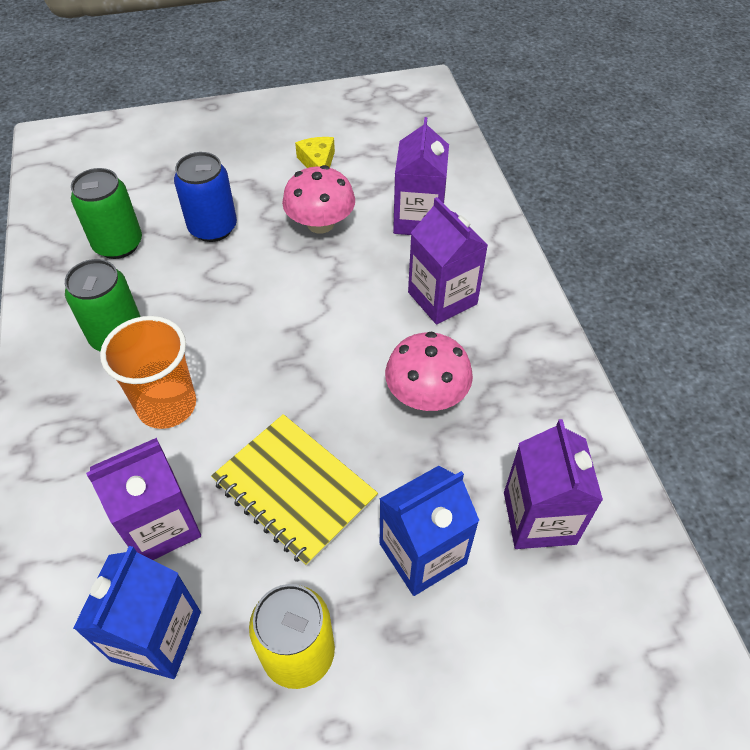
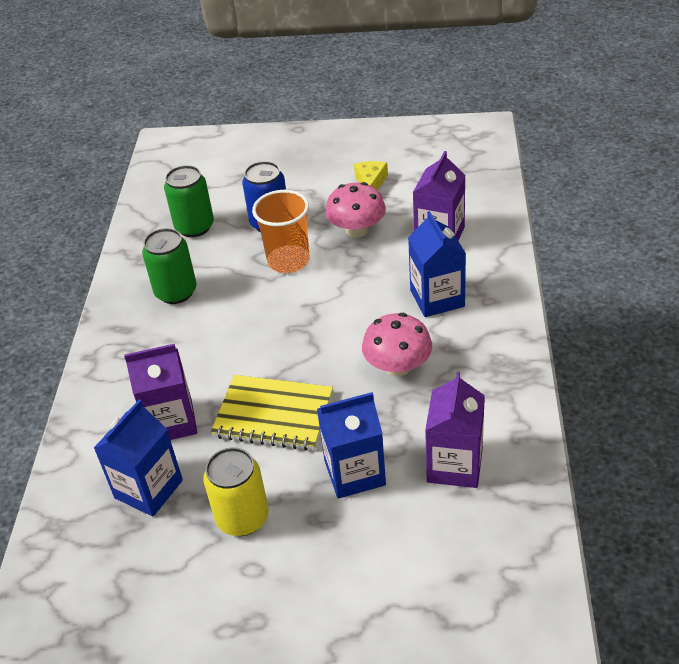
camera: 20 degrees right, 10 degrees down
(167, 405) = (198, 344): orange cup -> orange cup (288, 261)
(294, 489) = (273, 415): yellow notebook -> yellow notebook turned 45 degrees counterclockwise
(442, 298) = (437, 298): purple carton -> blue carton

